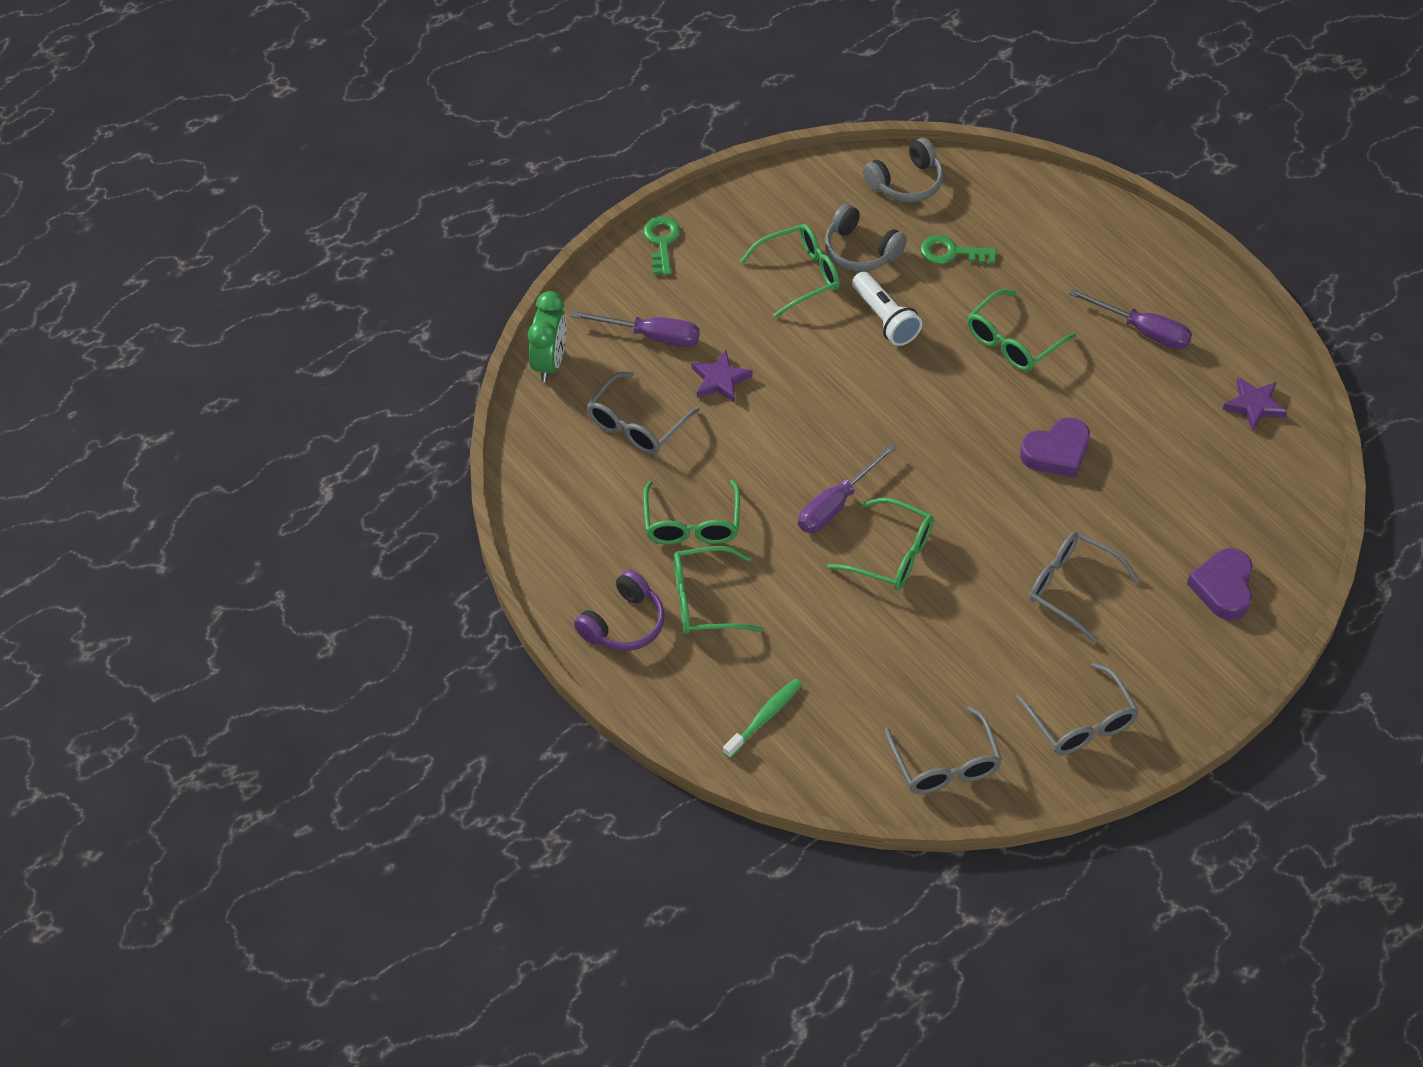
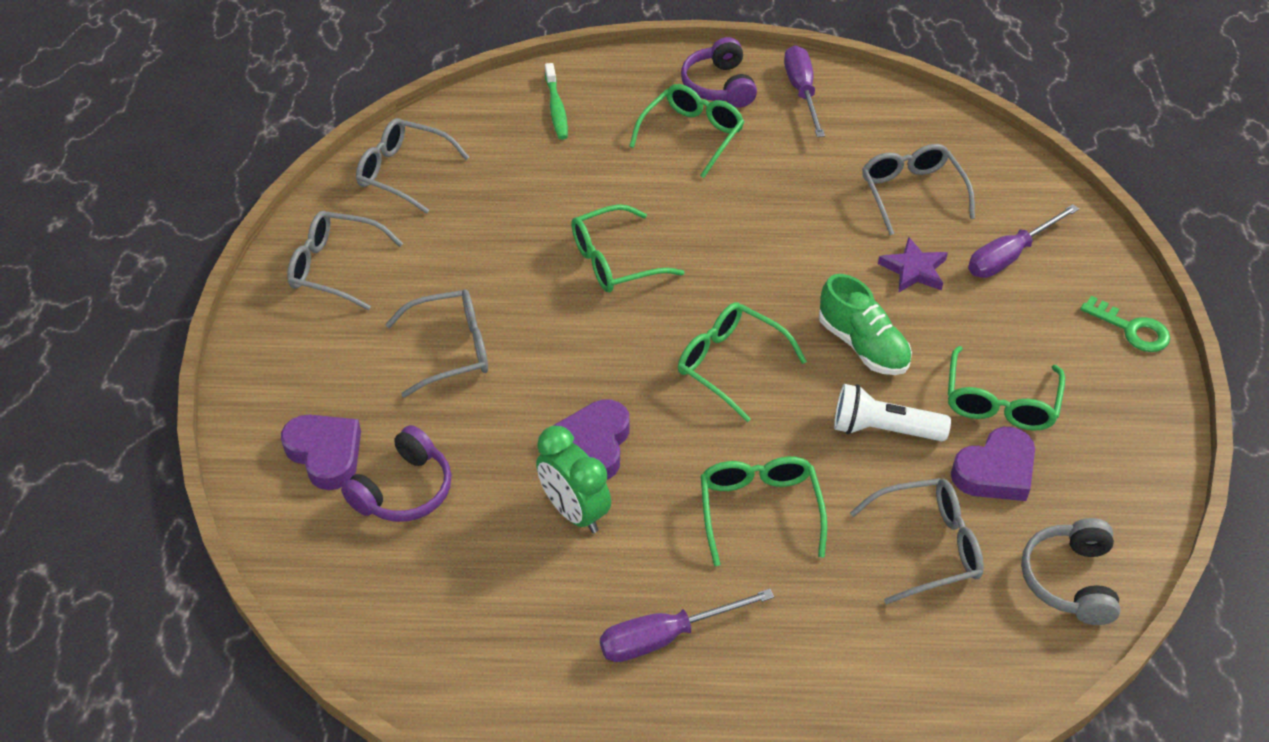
camera: 130 degrees right, 5 degrees down
(549, 363) = (1033, 180): green clock -> green clock (574, 511)
(691, 524) = (773, 168): green glasses -> green glasses (730, 364)
(823, 368) = (862, 345): none -> green shoe
(836, 504) = (702, 260): purple screwdriver -> purple screwdriver (802, 92)
(860, 250) = (995, 471): grey headphones -> purple heart
(951, 252) = (928, 546): green key -> grey glasses
(1198, 523) = (404, 490): none -> purple headphones
(1254, 406) = (473, 656): purple star -> none

